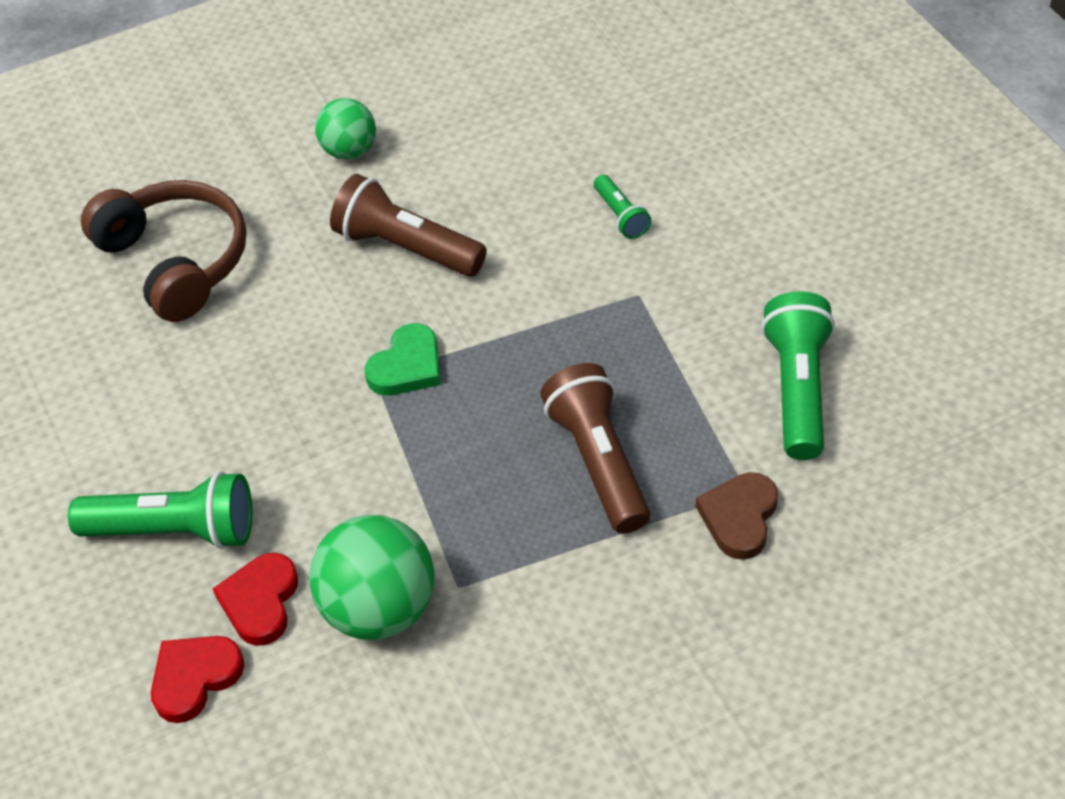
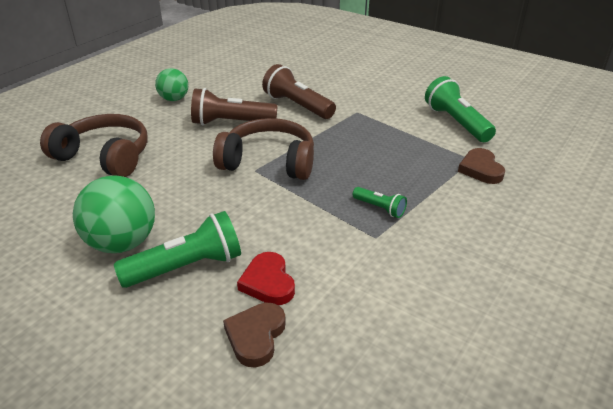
camera: 30 degrees left, 15 degrees down
(195, 678) = (256, 336): red heart -> brown heart
(379, 608) = (341, 261): green ball -> green ball (122, 243)
(407, 366) = (268, 162): green heart -> brown headphones
(598, 461) = (396, 169): brown flashlight -> brown flashlight (297, 106)
(620, 216) = (324, 91): green flashlight -> green flashlight (380, 208)

